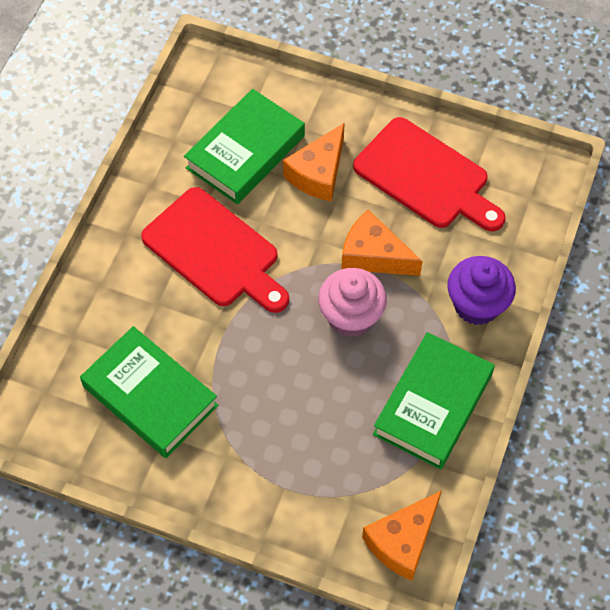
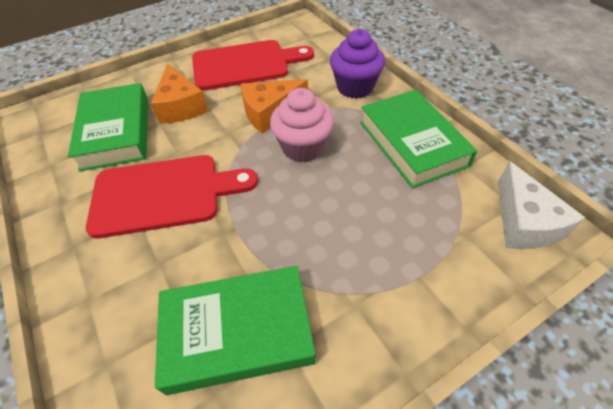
camera: 50 degrees left, 10 degrees down
(402, 541) = (524, 222): orange cheese -> white cheese

